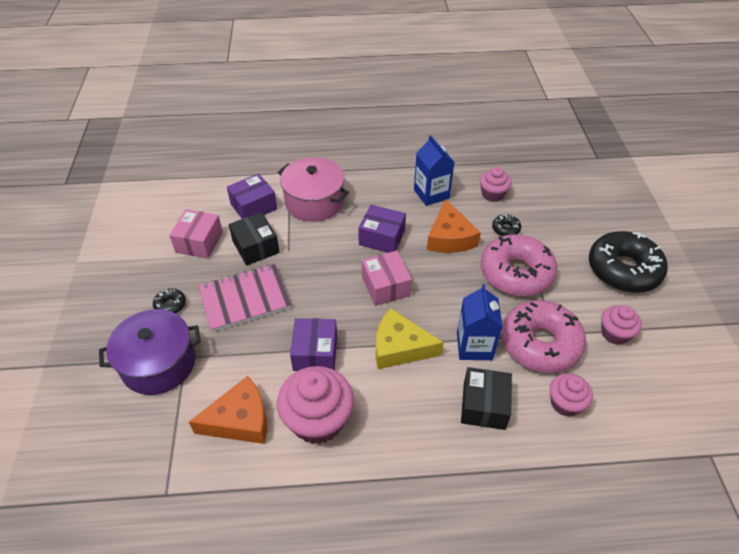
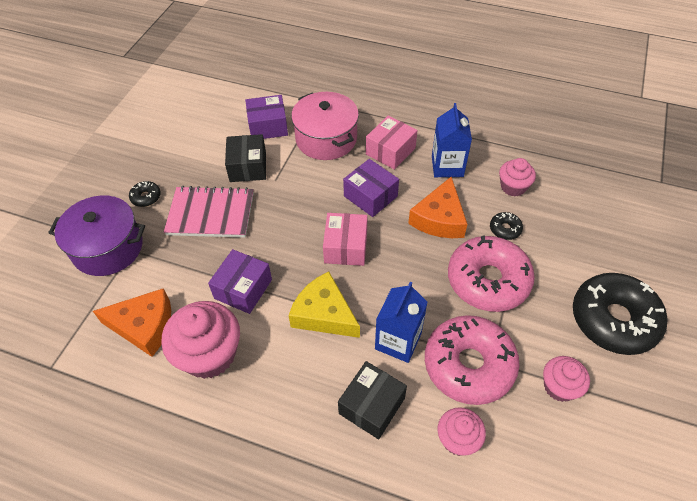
camera: 25 degrees right, 5 degrees up
(199, 242) = (202, 146): pink box -> pink box (390, 151)

